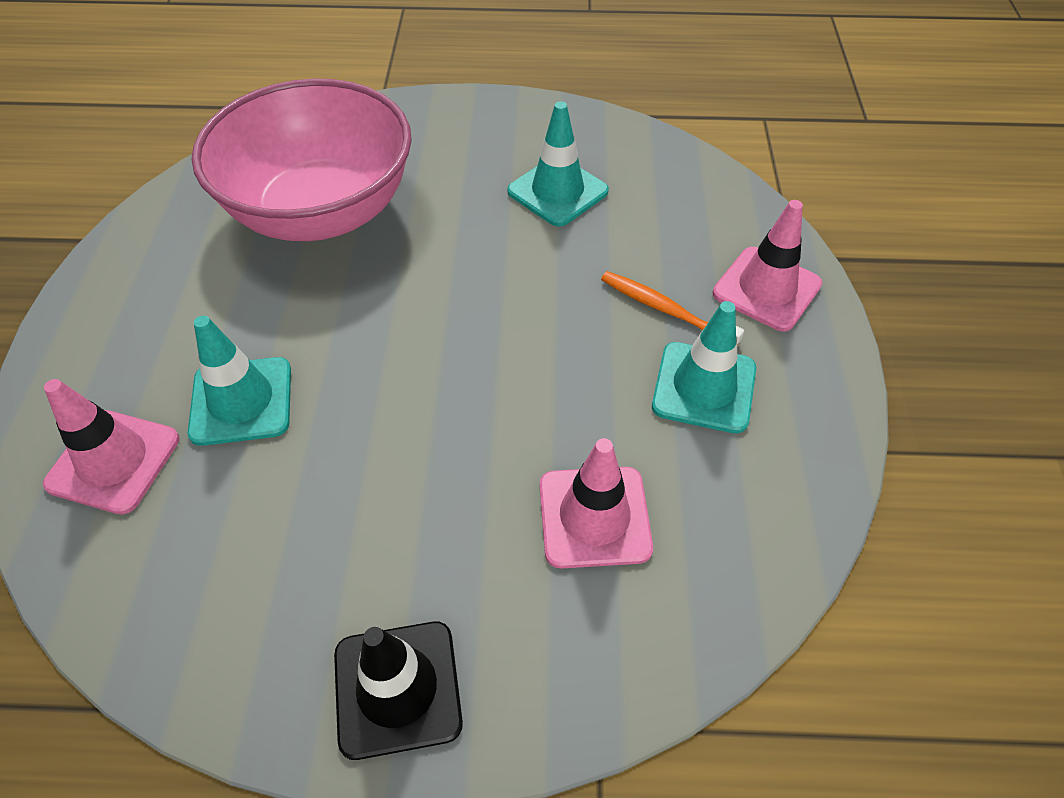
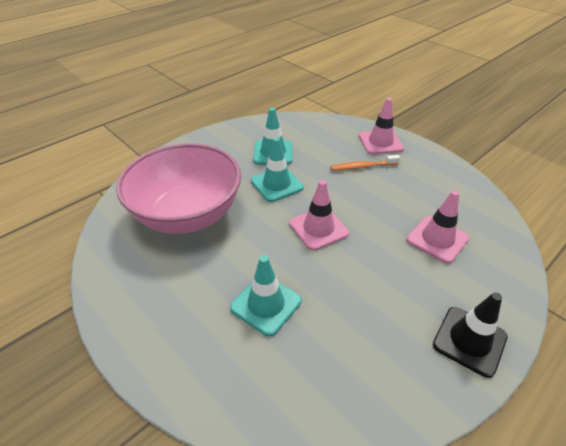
camera: 45 degrees left, 10 degrees down
(113, 461) = (246, 374): pink traffic cone -> pink traffic cone (318, 228)
(704, 387) = (407, 180): turquoise traffic cone -> turquoise traffic cone (276, 184)

